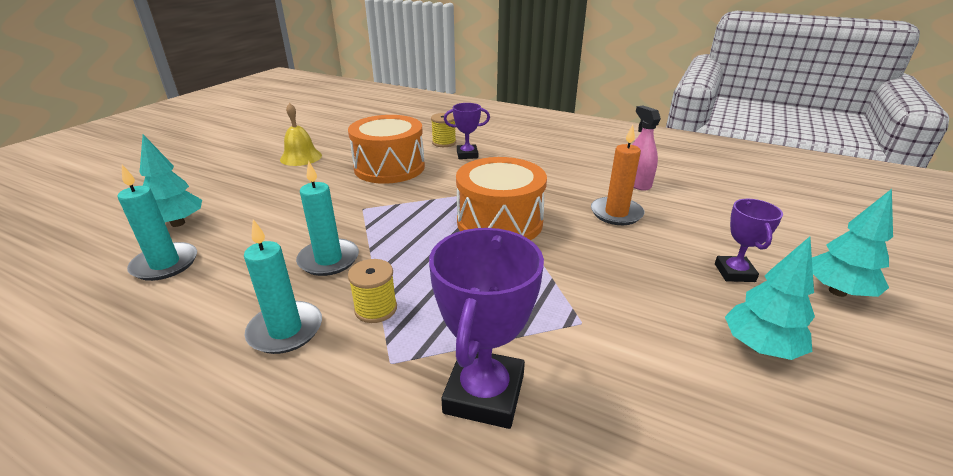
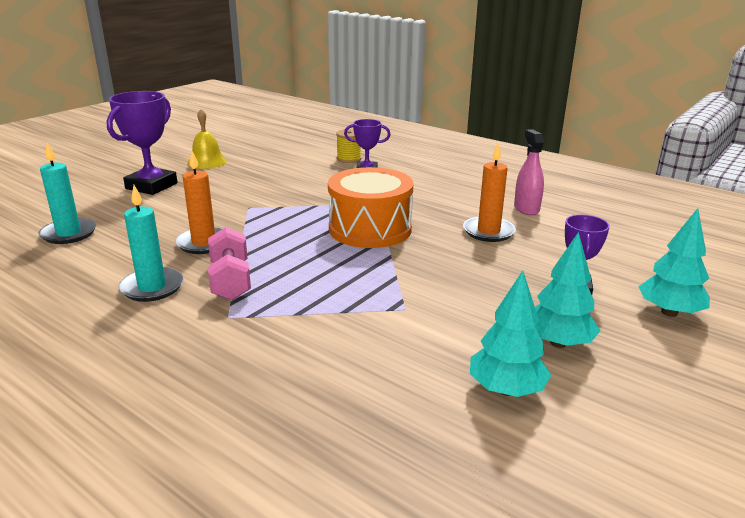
camera: 10 degrees right, 5 degrees down
(178, 223) = (85, 205): turquoise tree -> turquoise tree (506, 389)
(328, 260) = (204, 243): turquoise candle -> orange candle
(376, 309) = (230, 281): yellow spool -> pink dumbbell
(389, 167) = (286, 176): orange drum -> none
(484, 394) = (295, 344): purple trophy -> purple trophy (151, 186)

